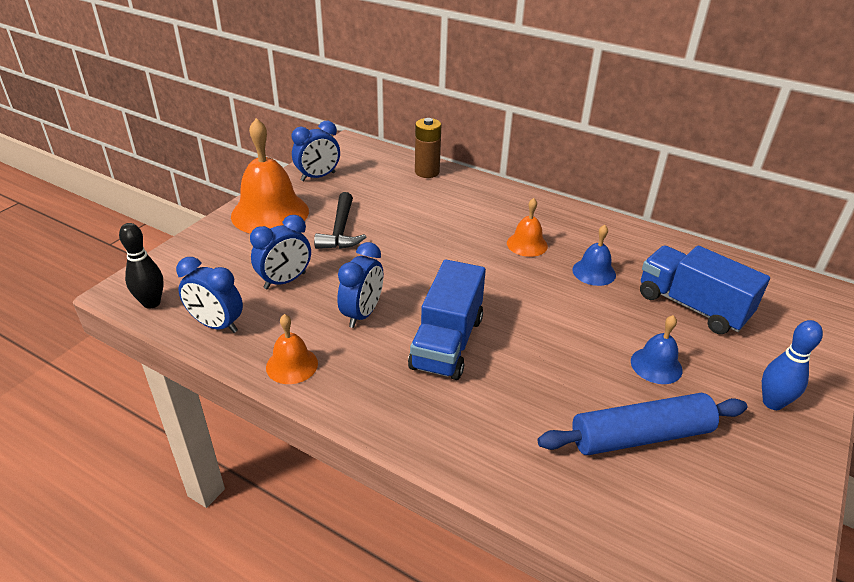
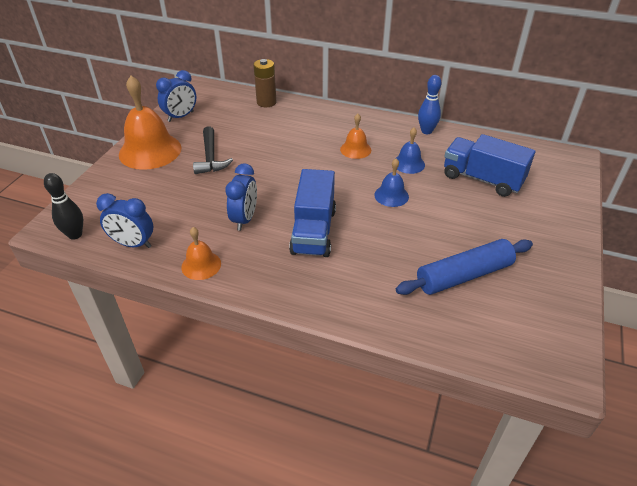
camera: 10 degrees left, 5 degrees up
(285, 281) = (177, 202): blue clock -> none
(656, 365) = (465, 225): blue bell -> blue bell (391, 195)
(772, 403) = (547, 239): blue bowling pin -> blue bowling pin (426, 131)

